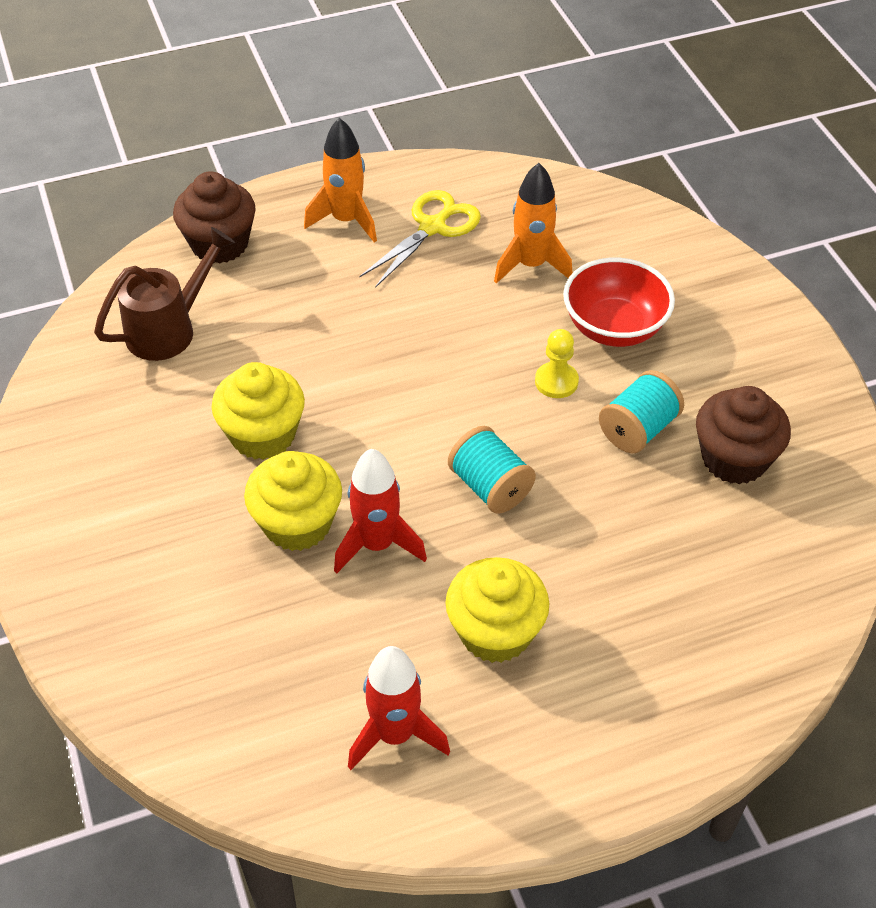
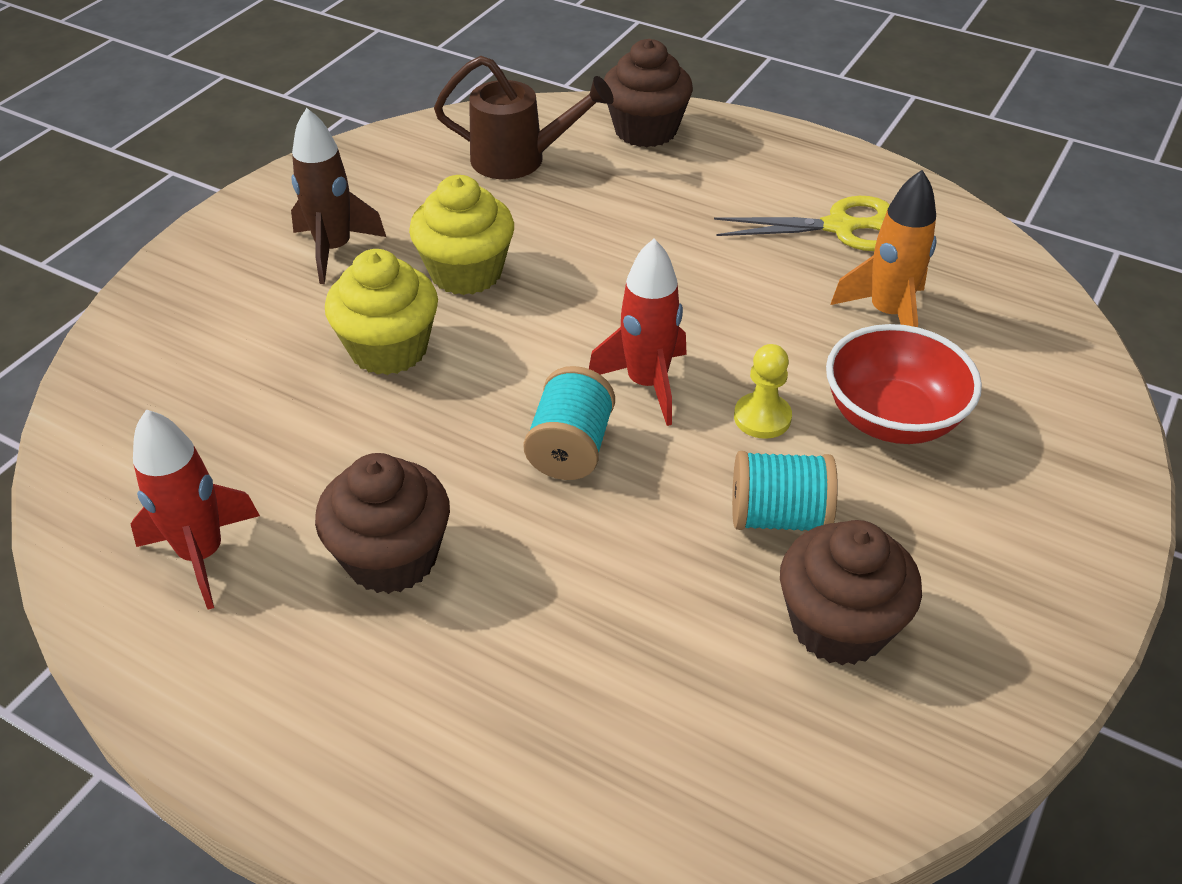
camera: 50 degrees right, 5 degrees down
(149, 493) = (334, 249): none -> brown rocket
(346, 220) = (771, 176): orange rocket -> none
(377, 544) = (417, 412): red rocket -> red rocket (647, 384)
(495, 632) = (391, 557): yellow cupcake -> brown cupcake

